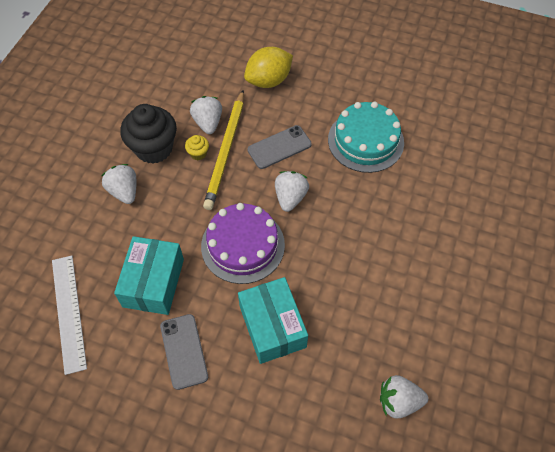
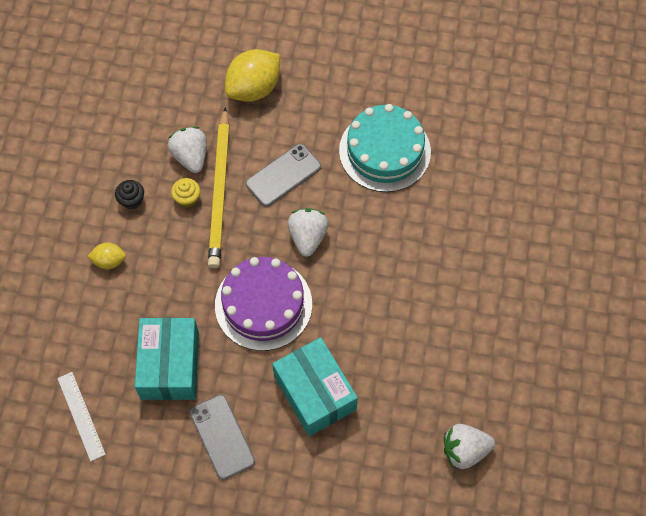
camera: 10 degrees left, 5 degrees up
(68, 312) = (81, 416): white ruler -> white ruler, size x0.66
(124, 191) = (109, 261): white strawberry -> yellow lemon
(154, 148) = (132, 200): black cupcake -> black cupcake, size x0.44

